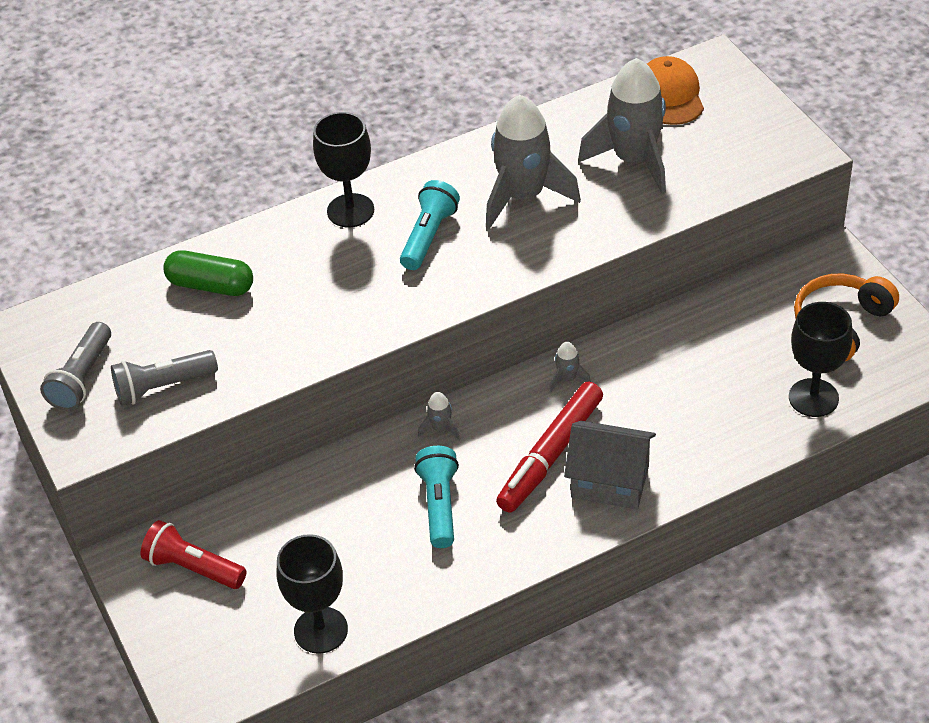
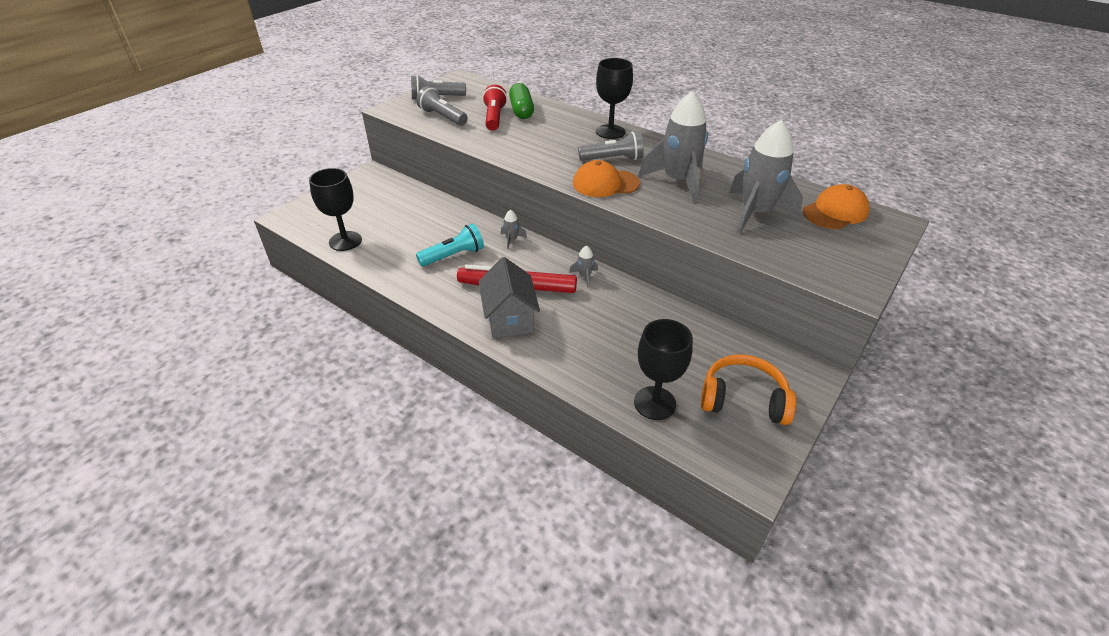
camera: 60 degrees right, 5 degrees down
(193, 568) = (373, 191): red flashlight -> red flashlight (494, 118)
(428, 236) = (613, 159): turquoise flashlight -> grey flashlight
(486, 266) = (605, 183): none -> orange cap

